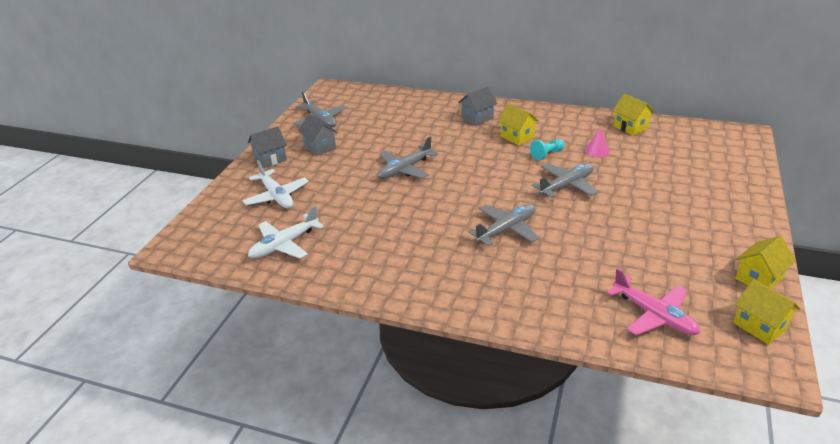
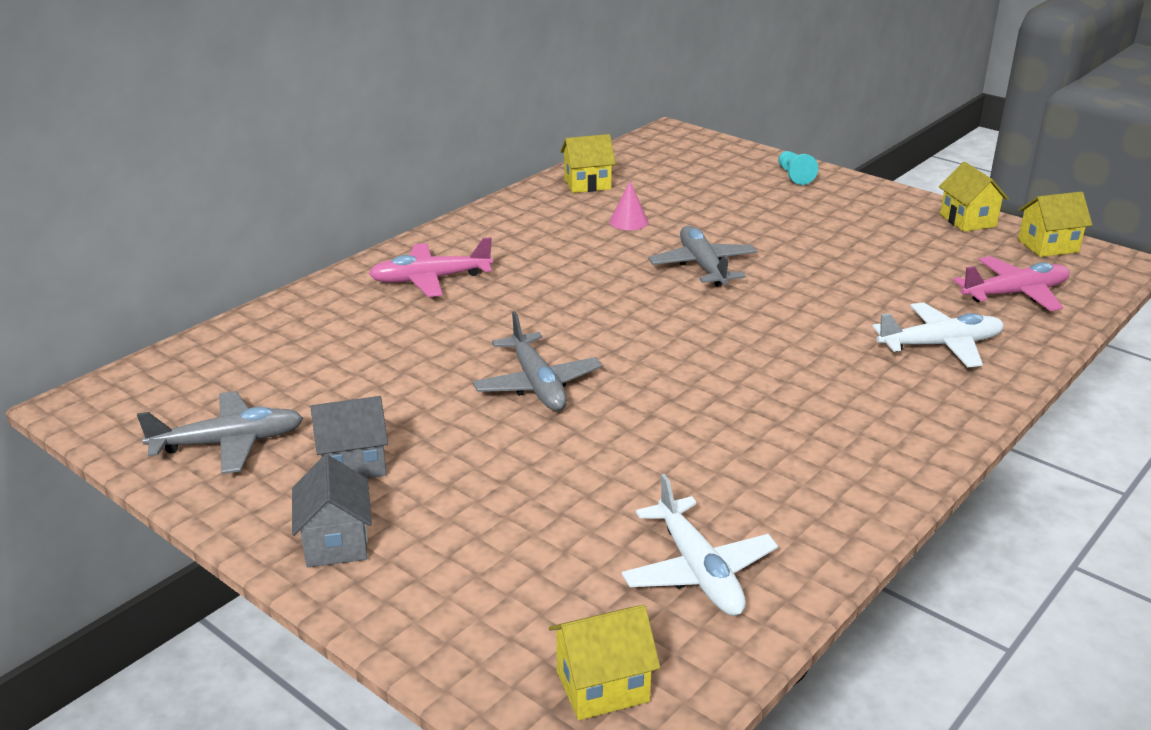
camera: 70 degrees left, 5 degrees down
(276, 196) = (507, 555): white plane -> white plane (940, 345)
(477, 118) = (430, 279): grey house -> pink plane
(506, 229) = (785, 338): grey plane -> none
(517, 137) = (529, 264): yellow house -> yellow house (602, 686)
(547, 154) = (605, 256): turquoise pawn -> turquoise pawn (794, 176)

